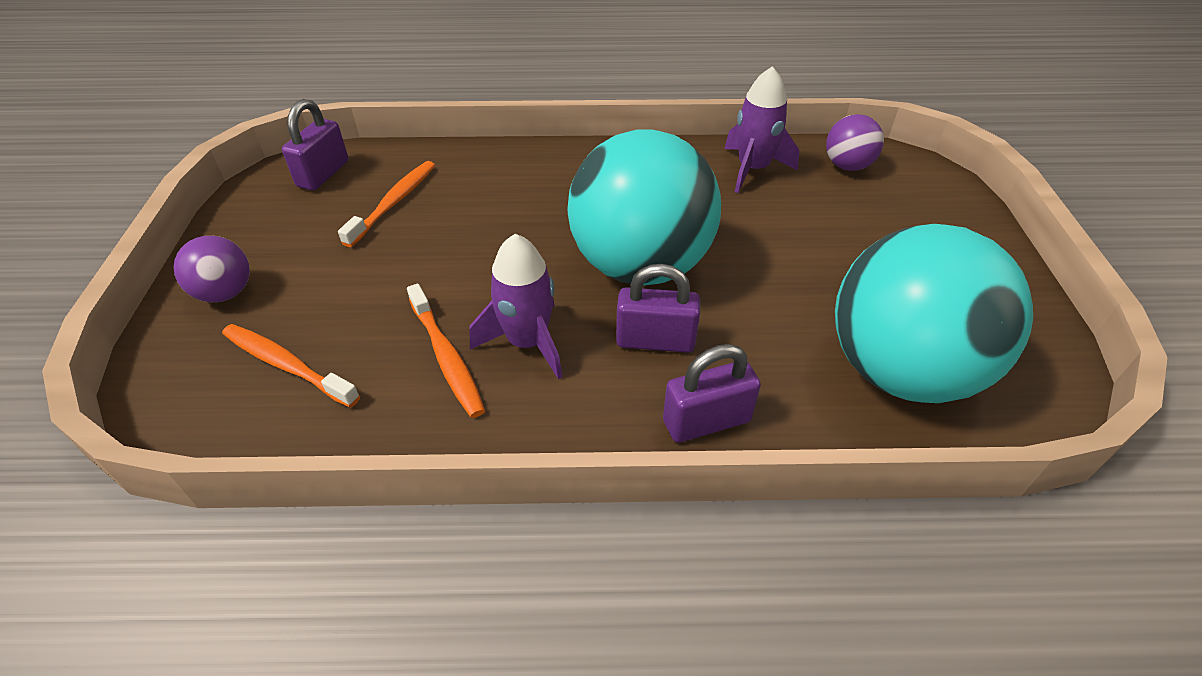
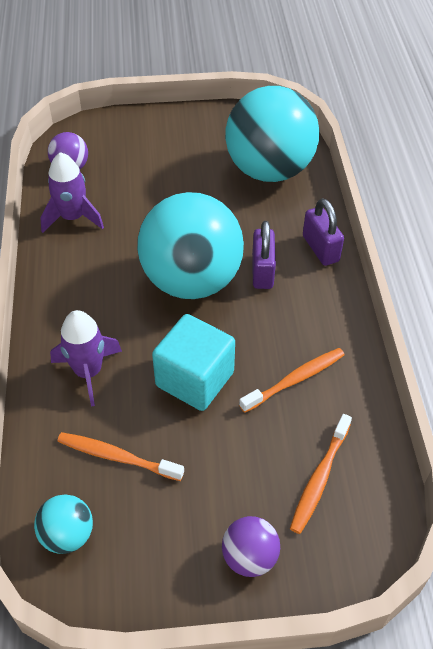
camera: 95 degrees left, 5 degrees up
(323, 174) = (67, 535): purple padlock -> turquoise ball
(476, 262) = (194, 379): none -> turquoise cube
(527, 342) = (274, 336): purple rocket -> purple rocket (88, 372)

